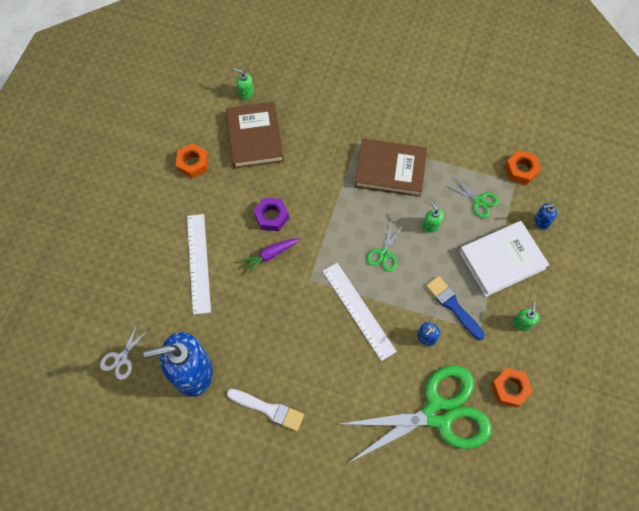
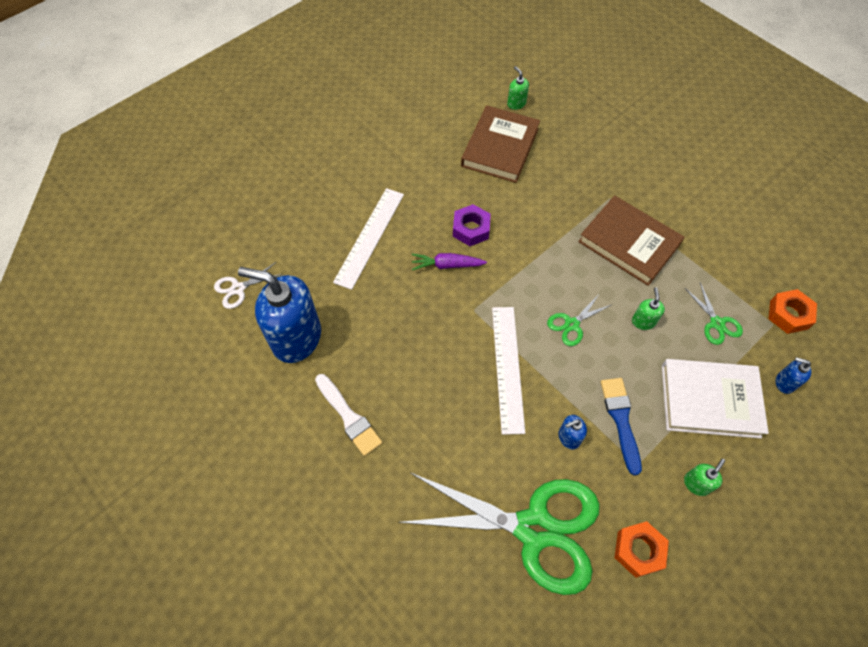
camera: 30 degrees right, 5 degrees down
(193, 163) = (423, 144): orange nut -> none

